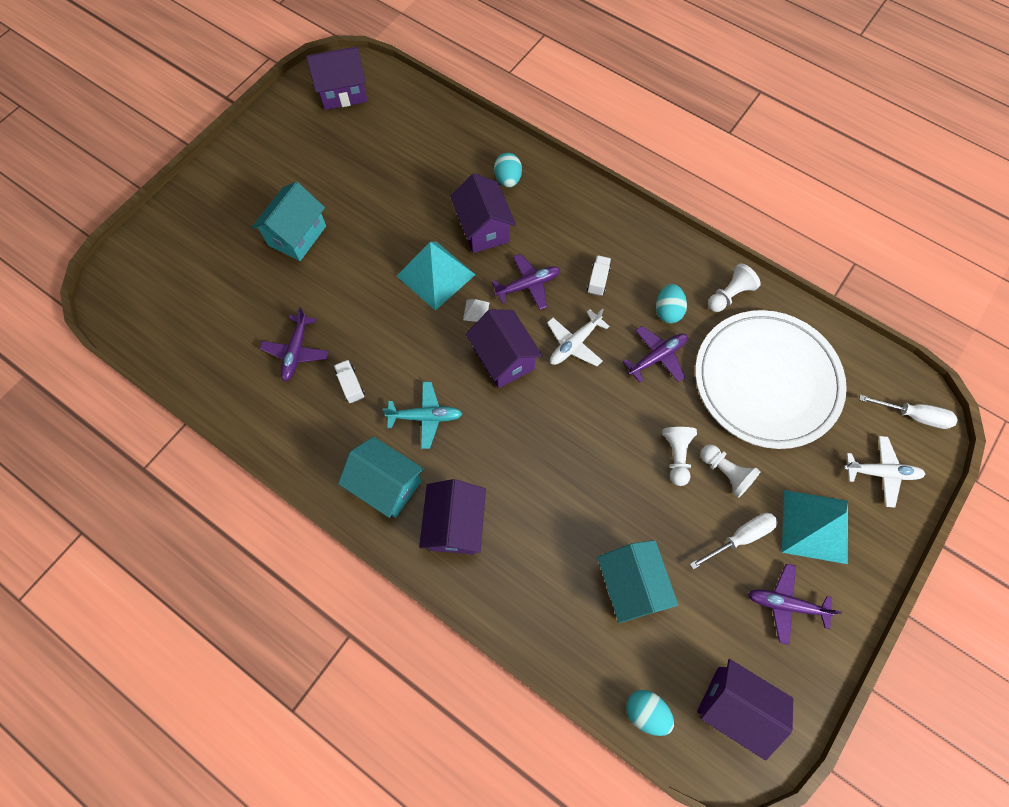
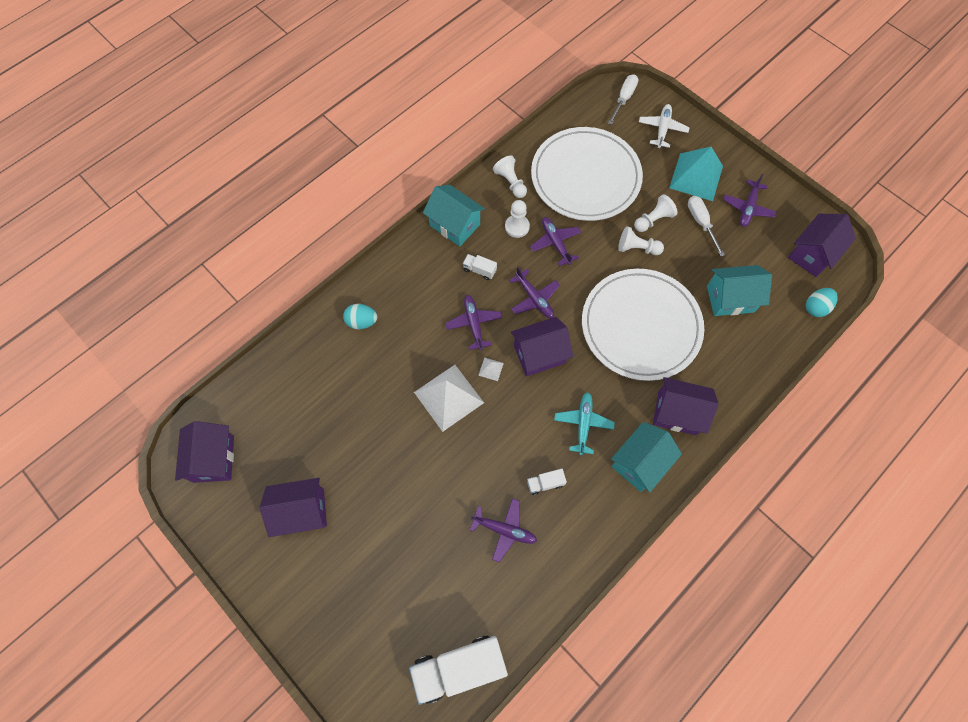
camera: 80 degrees left, 0 degrees up
(159, 331) = (459, 667): none -> white truck
(297, 235) = (378, 520): turquoise house -> turquoise house (454, 225)
(435, 275) = (448, 397): turquoise pyramid -> white pyramid
(483, 229) = (409, 350): purple house -> purple house (302, 511)
(564, 470) = (641, 326): none -> white plate
(574, 344) = (534, 298): white plane -> purple plane
(668, 311) = (517, 227): turquoise egg -> white pawn

